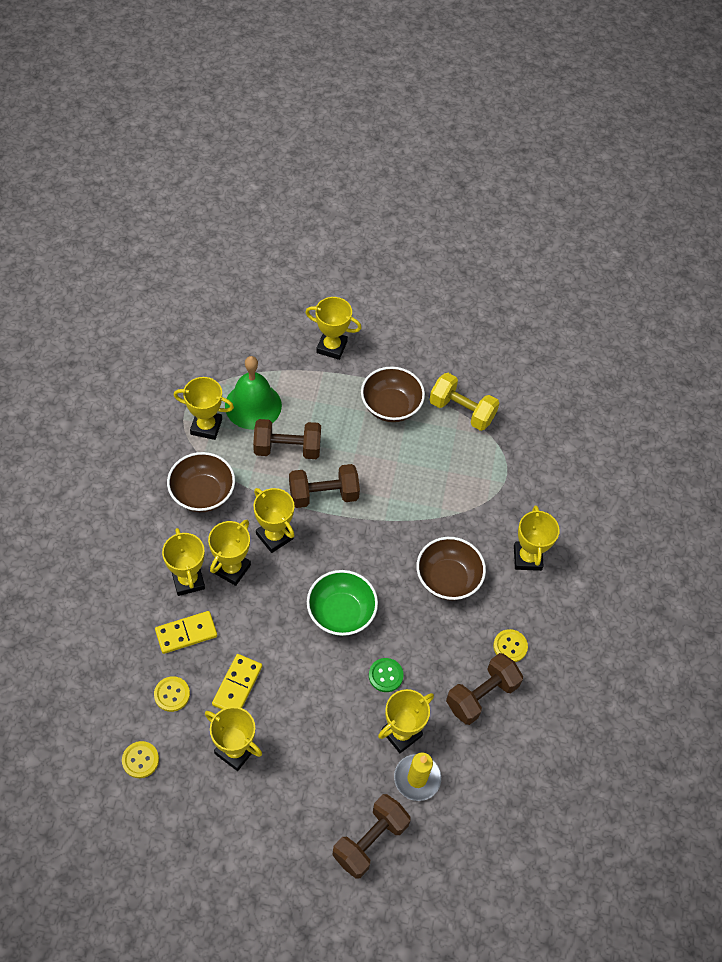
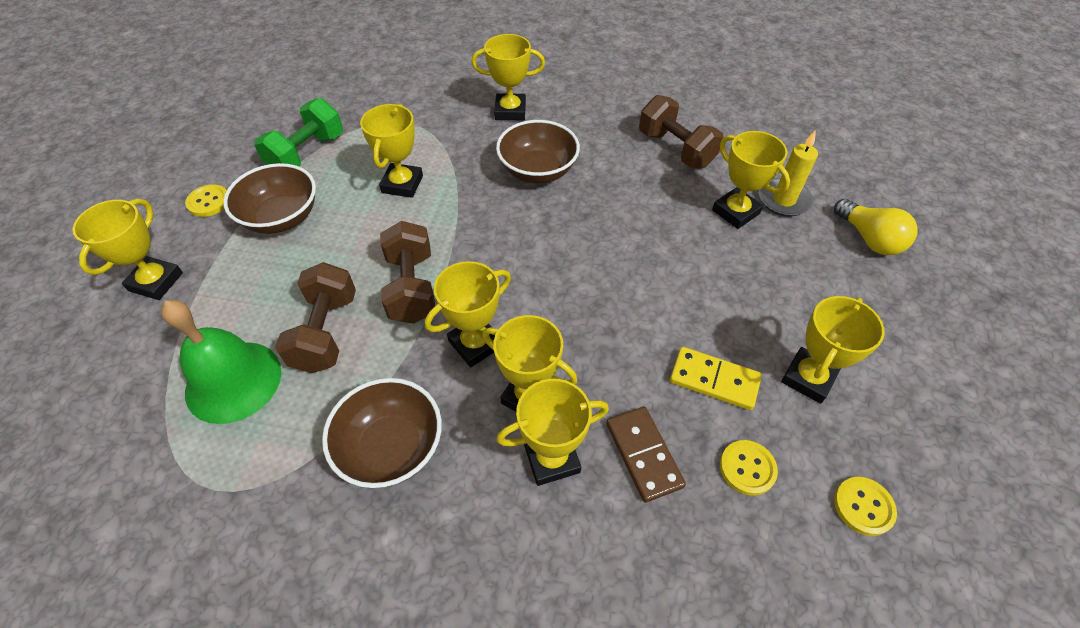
camera: 85 degrees left, 5 degrees down
(186, 633) = (644, 454): yellow domino -> brown domino
(206, 427) = (258, 450): yellow trophy -> yellow trophy (402, 184)
(341, 613) = (590, 267): green bowl -> none
(370, 841) = (869, 239): brown dumbbell -> yellow light bulb
(385, 675) = (668, 225): green button -> none
(461, 411) = (307, 154): yellow dumbbell -> green dumbbell
(510, 646) = (616, 127): yellow button -> yellow button (208, 202)

